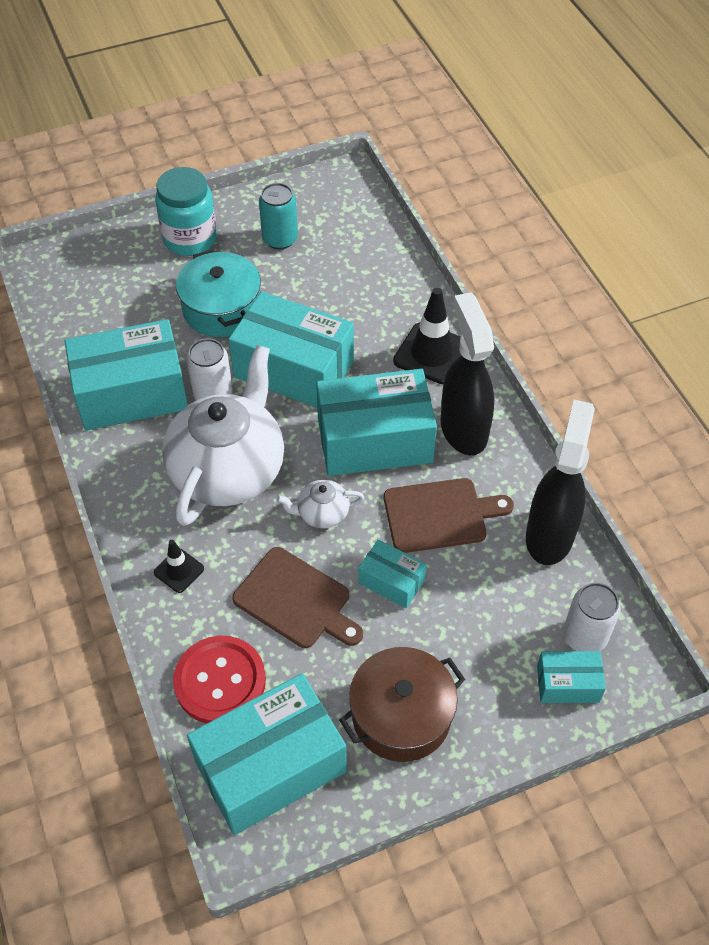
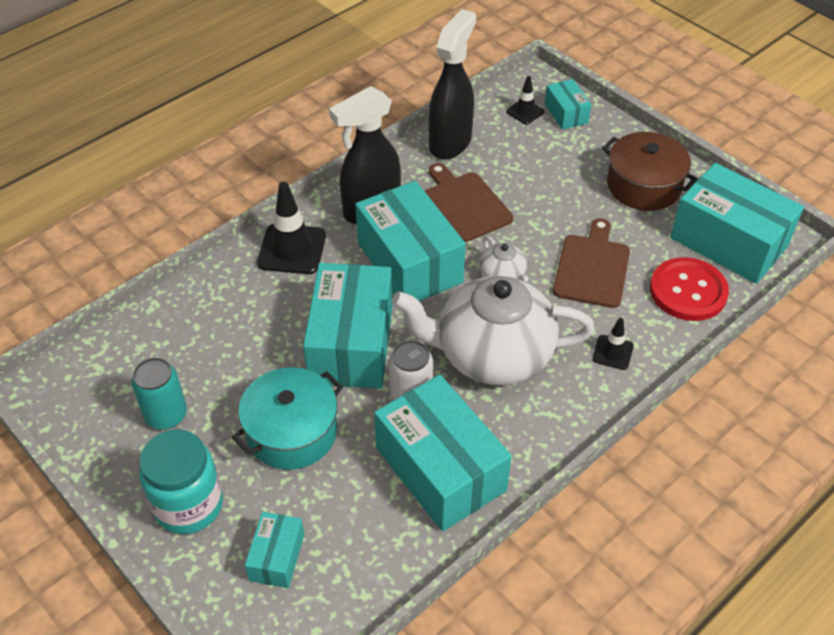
camera: 110 degrees left, 5 degrees down
(391, 581) = (541, 217): turquoise box -> turquoise box (277, 557)
(549, 535) = (450, 142): black spray bottle -> black spray bottle turned 120 degrees clockwise
(584, 636) = (525, 112): white can -> black traffic cone

